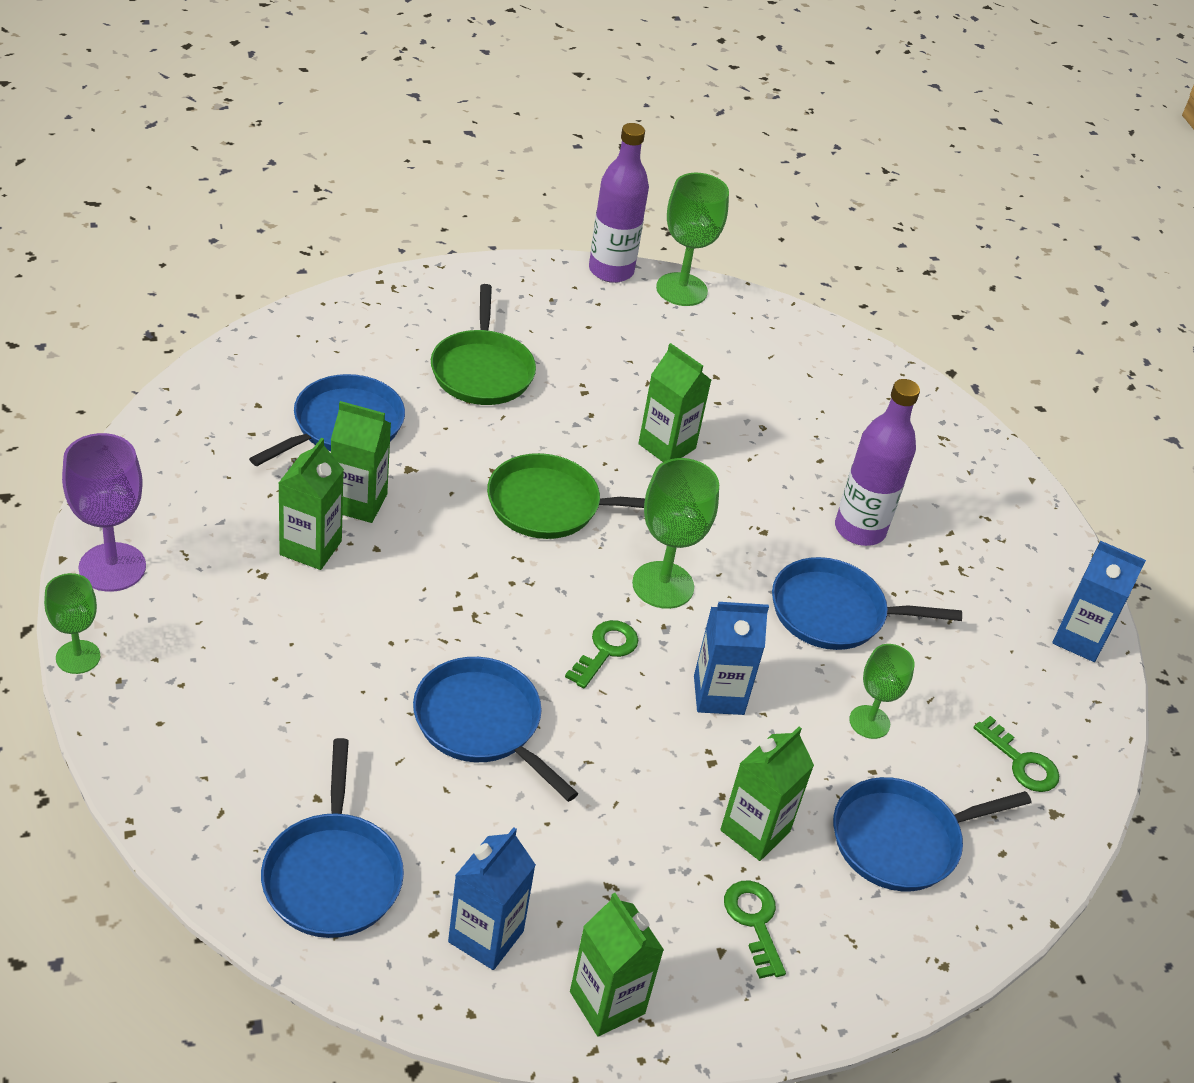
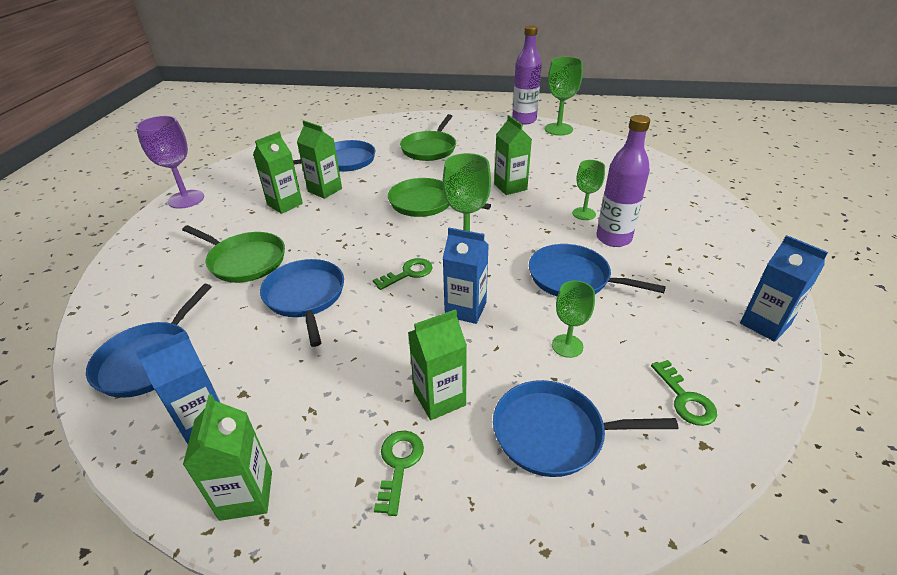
camera: 30 degrees right, 5 degrees down
(78, 657) = (133, 231): green goblet -> green goblet (584, 214)
(334, 678) = (244, 261): none -> green pan

